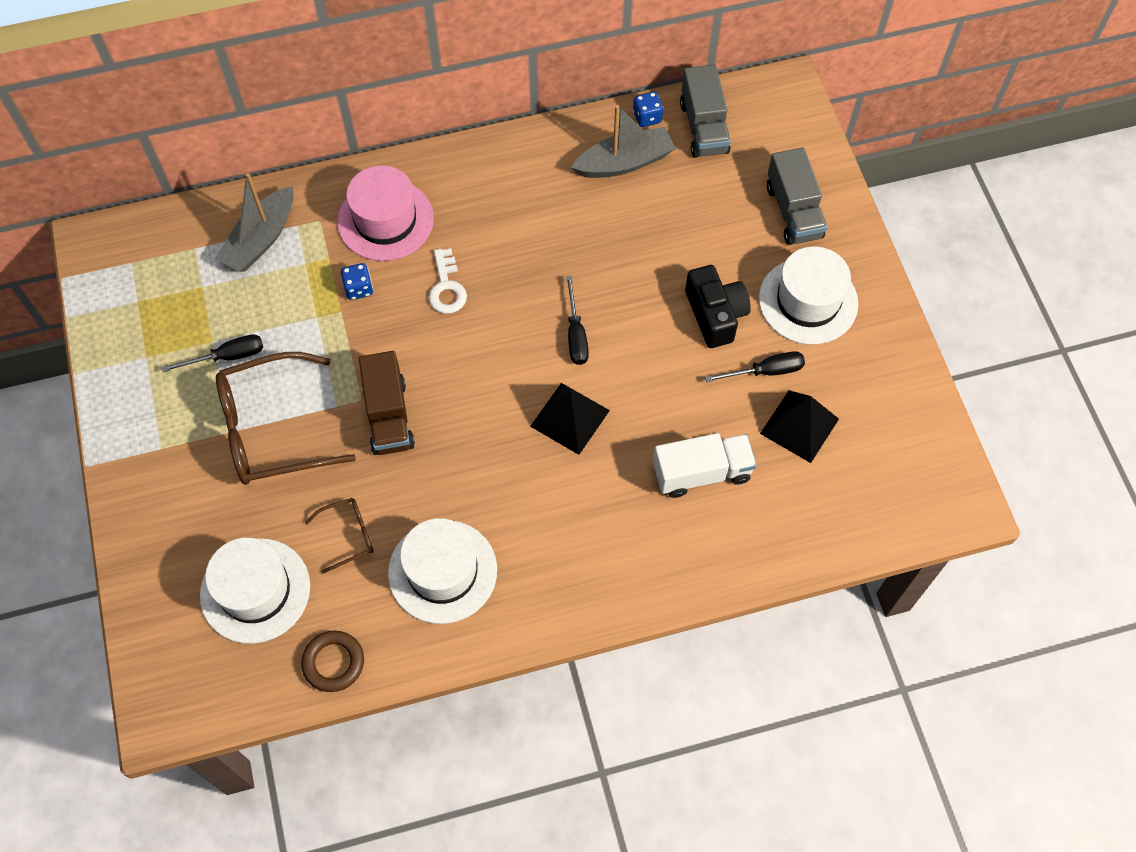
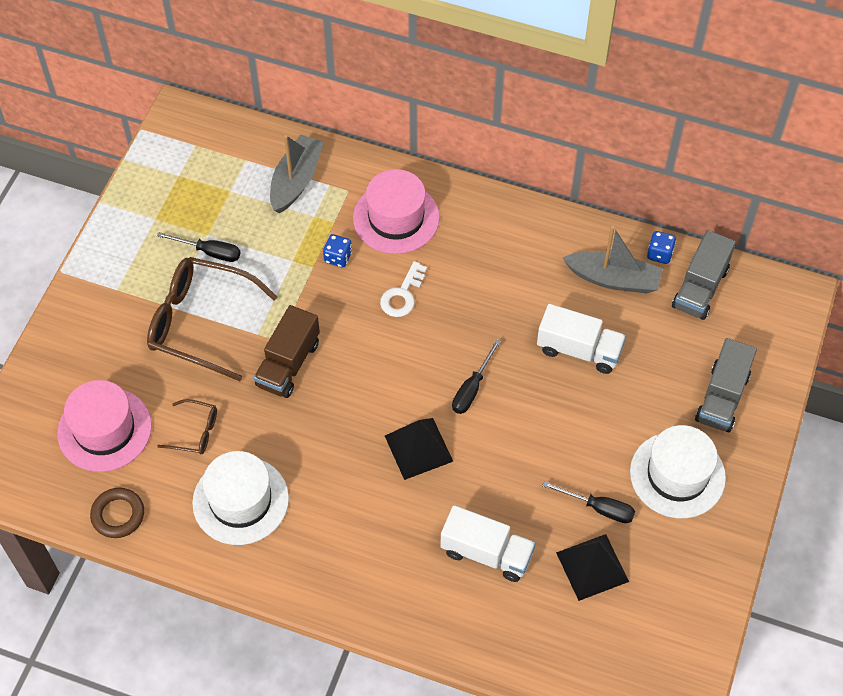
camera: 35 degrees right, 5 degrees down
(255, 590) = (104, 429): white hat -> pink hat
(261, 239) = (296, 180): grey boat -> grey boat turned 135 degrees clockwise
(643, 243) = (579, 350): none -> white truck
(715, 315) = (593, 440): black camera -> none

